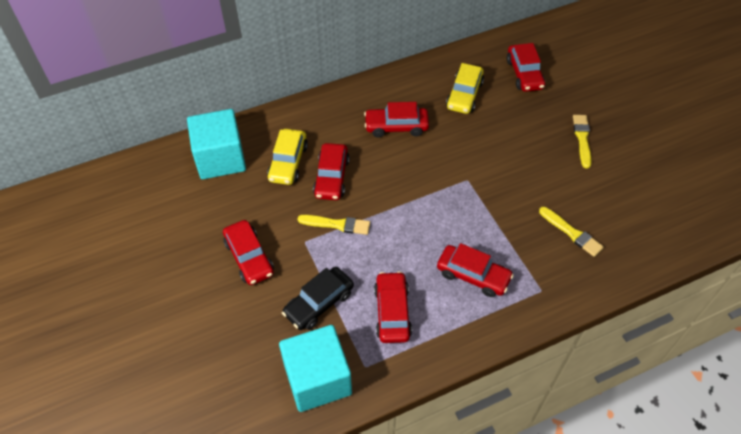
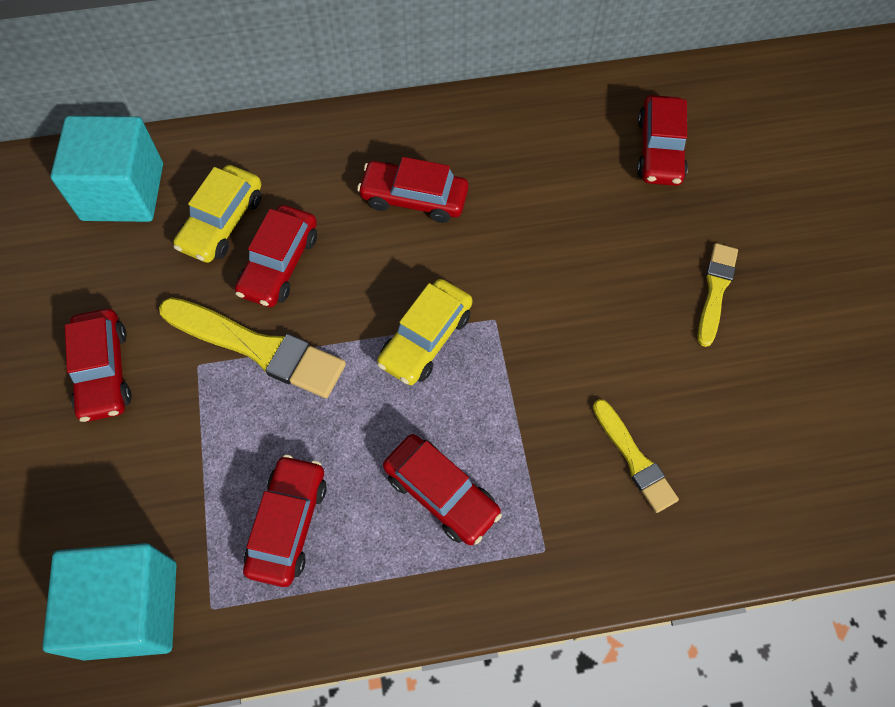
camera: 15 degrees right, 10 degrees up
(319, 303) = (180, 478): black car -> none
(337, 224) = (258, 348): yellow brush -> yellow brush, size x1.68
(464, 95) = (545, 166): yellow car -> yellow car (425, 339)

